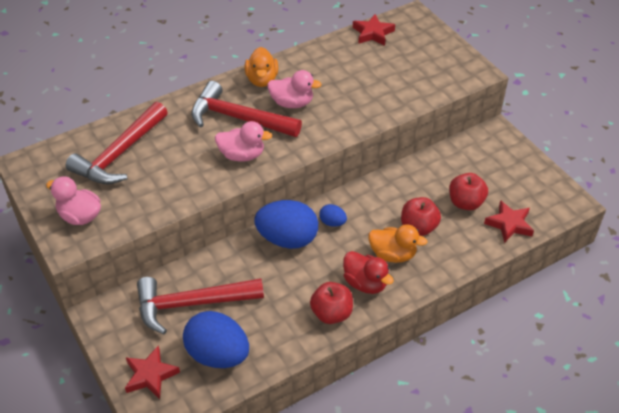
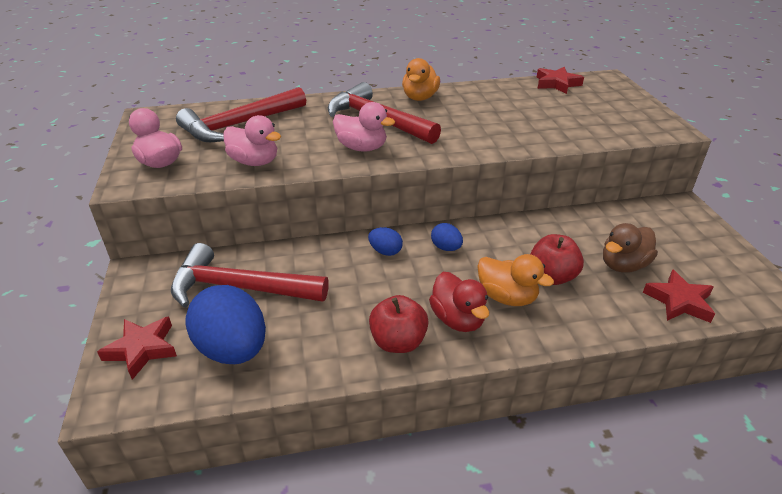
camera: 20 degrees right, 10 degrees down
(287, 239) = (385, 251): blue egg -> blue egg, size x0.46
(292, 103) = (441, 118): pink duck -> pink duck (254, 162)
(465, 203) = (623, 265): red apple -> brown duck

